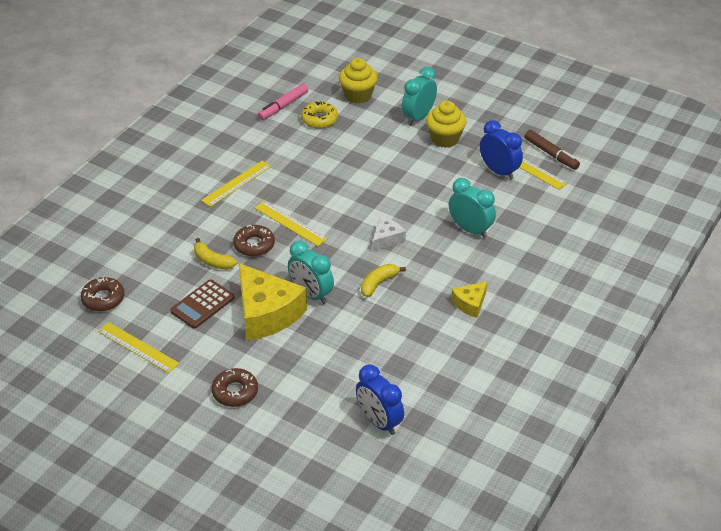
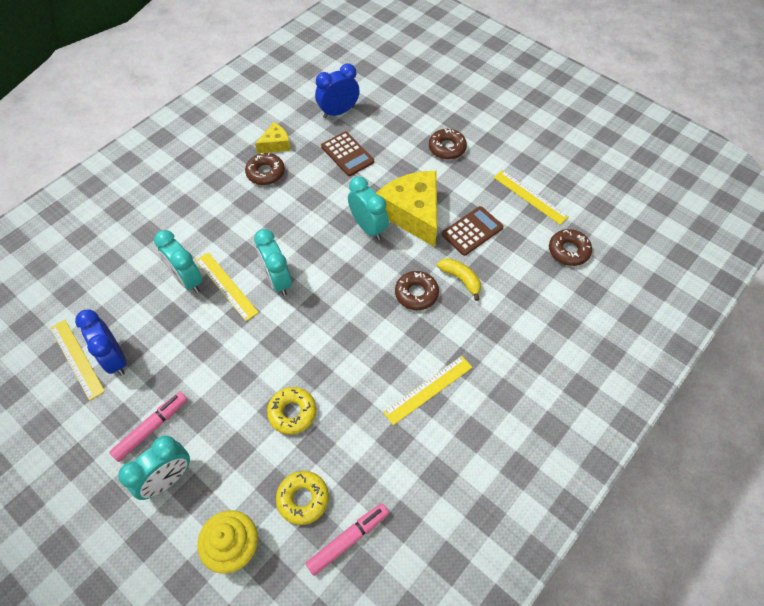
camera: 170 degrees left, 15 degrees up
(290, 223) = (373, 317): yellow ruler -> yellow ruler (226, 286)
(342, 158) = (292, 413): none -> yellow donut
(353, 368) = (347, 154): none -> brown calculator
(378, 283) = (302, 230): yellow banana -> none
(379, 422) = (338, 112): blue clock -> blue clock turned 90 degrees counterclockwise
(386, 239) = (277, 280): white cheese -> turquoise clock
(439, 334) = (265, 173): none -> brown donut
(445, 139) = (152, 428): yellow cupcake -> pink marker
(470, 304) = (226, 197): yellow cheese -> yellow cheese (275, 144)
(551, 154) = (39, 378): brown marker -> none

